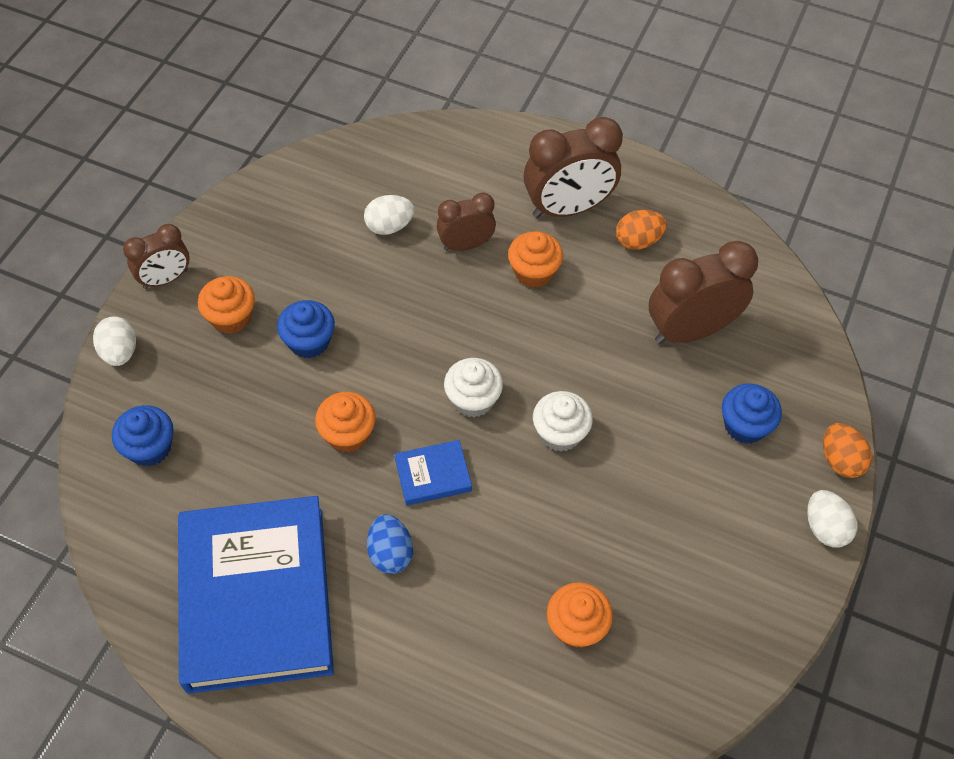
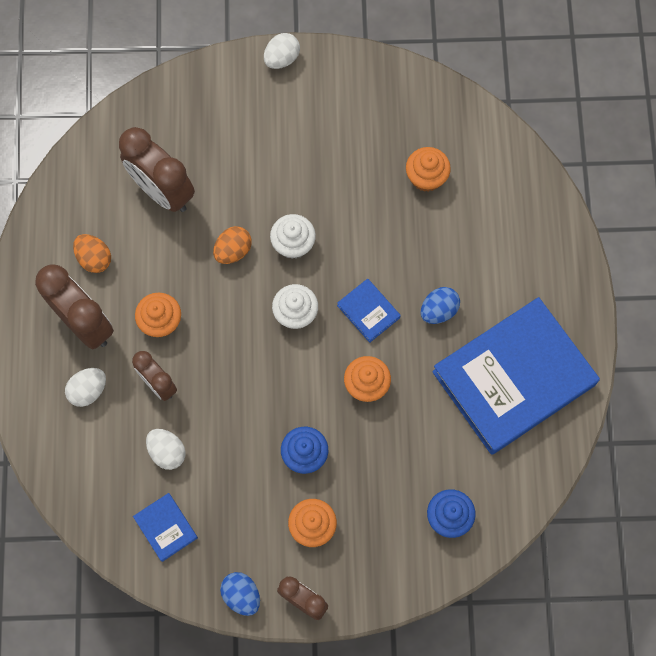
camera: 115 degrees left, 15 degrees up
(120, 352) = (385, 592): white egg -> white egg (88, 390)
(208, 232) = (241, 595): none -> blue egg
(315, 198) = (166, 527): none -> blue book
(745, 425) = (227, 130): blue cupcake -> none
(840, 460) = (225, 64): orange egg -> orange egg (233, 251)

